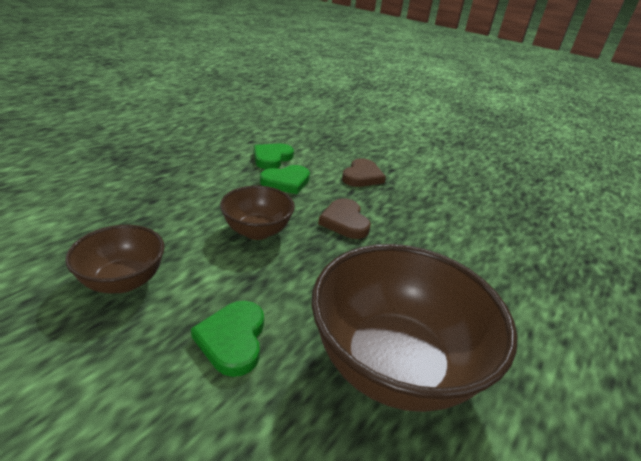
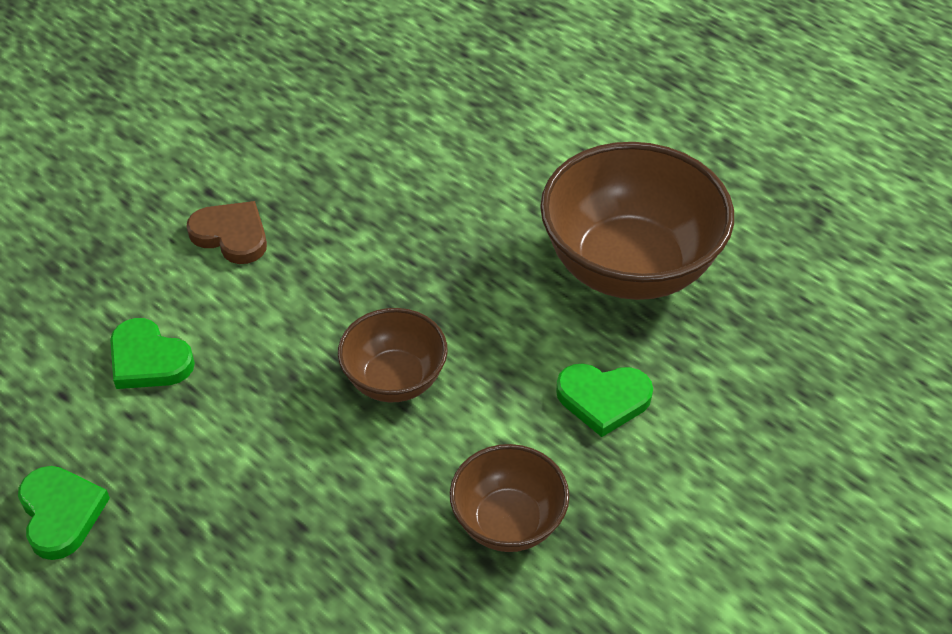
camera: 80 degrees left, 15 degrees up
(286, 182) = (245, 340): green heart -> green heart (61, 513)
(344, 222) = (372, 275): brown heart -> none

